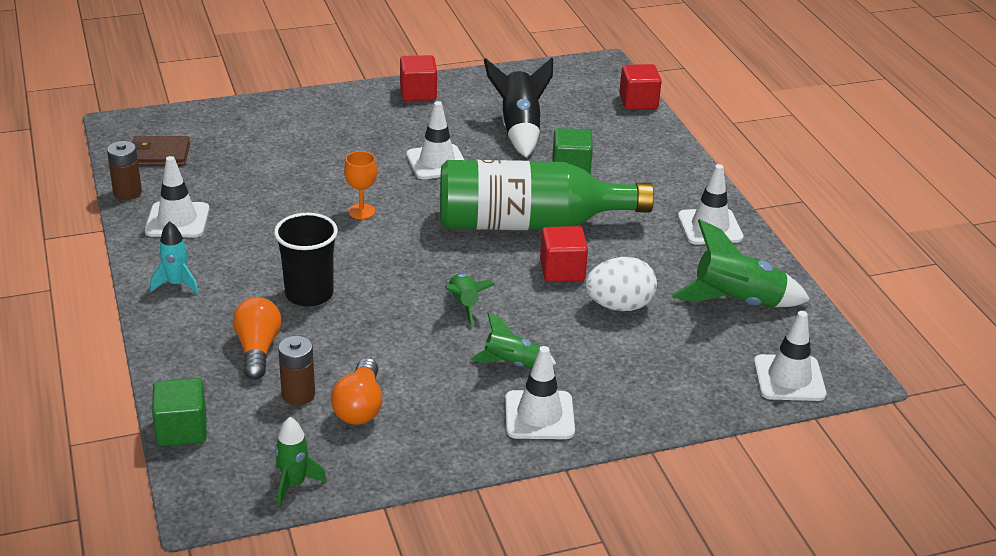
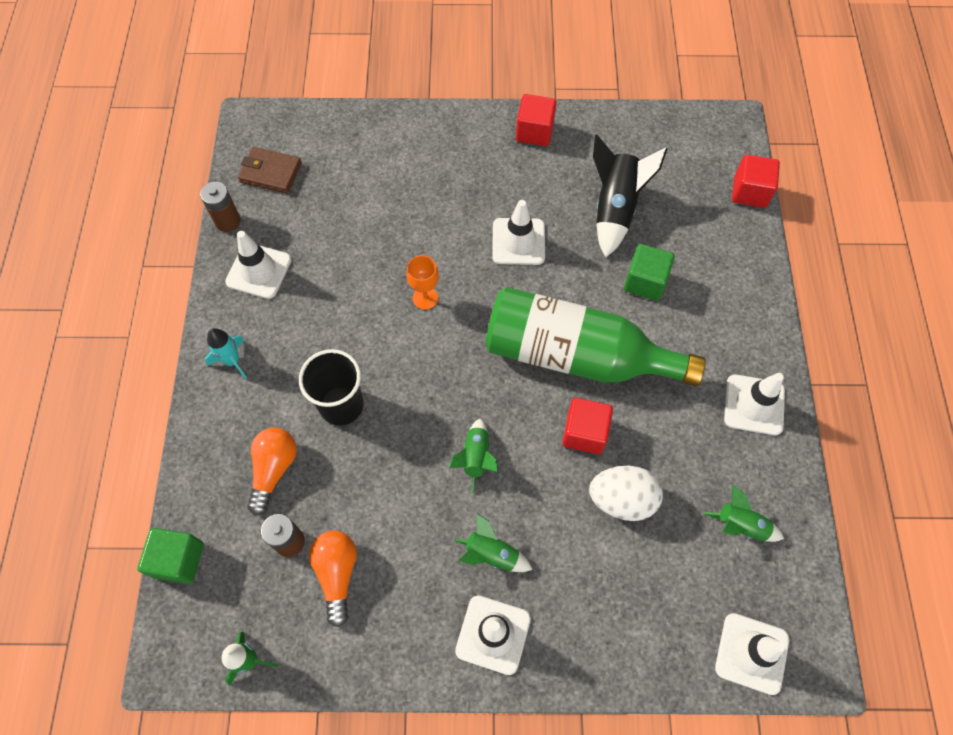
camera: 20 degrees right, 30 degrees up
(359, 406) = (337, 574): orange light bulb -> orange light bulb turned 150 degrees clockwise
(737, 302) = (740, 525): green rocket -> green rocket, size x0.58

